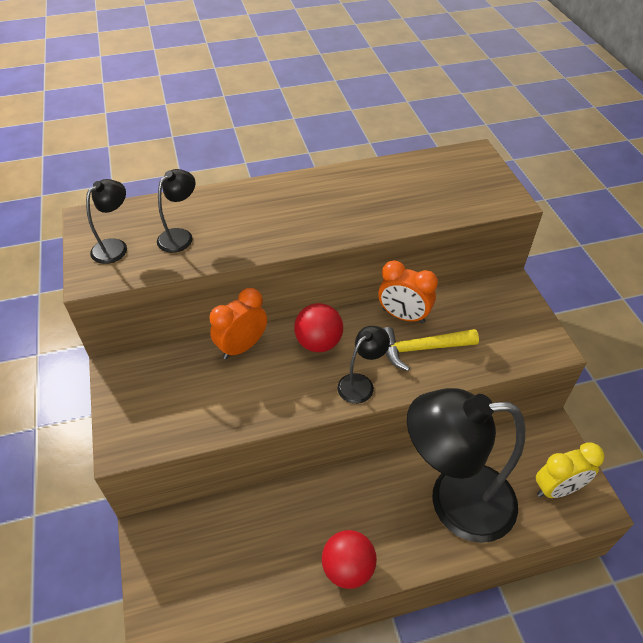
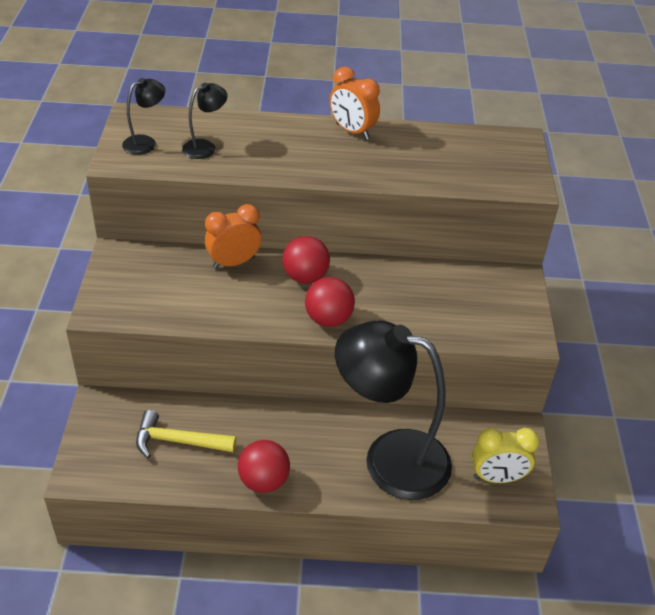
camera: 15 degrees right, 5 degrees down
(361, 383) = (328, 319): black lamp -> red ball
(403, 316) = (397, 275): orange clock -> orange clock (352, 131)
(421, 348) = (400, 306): yellow hammer -> yellow hammer (178, 441)

